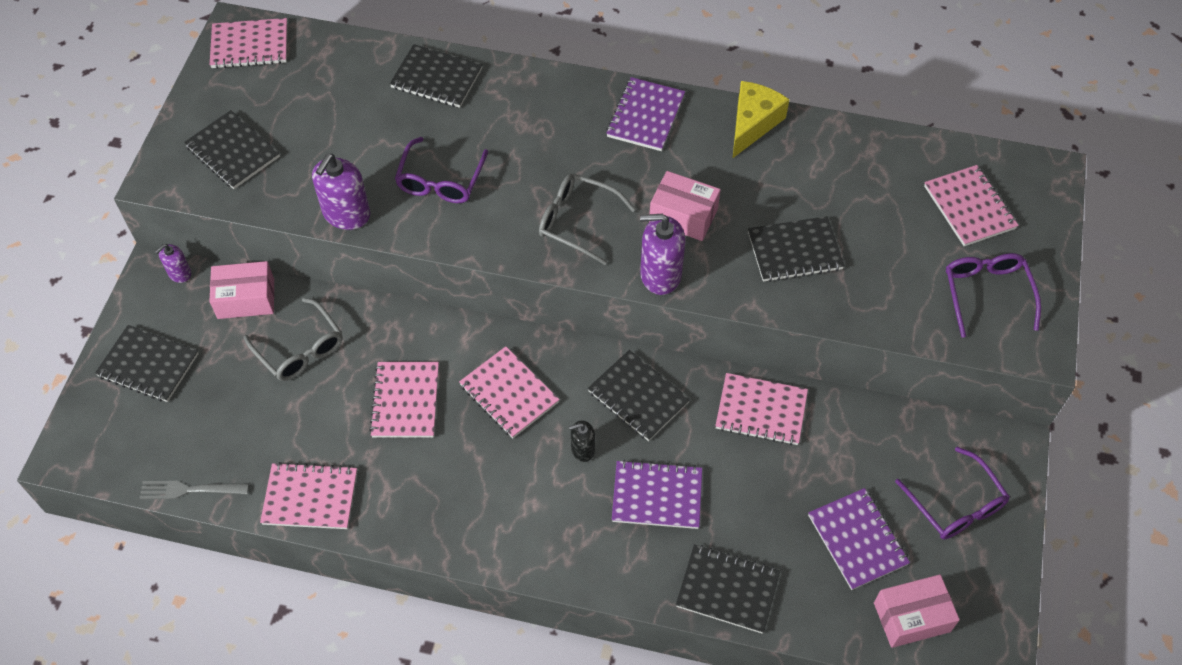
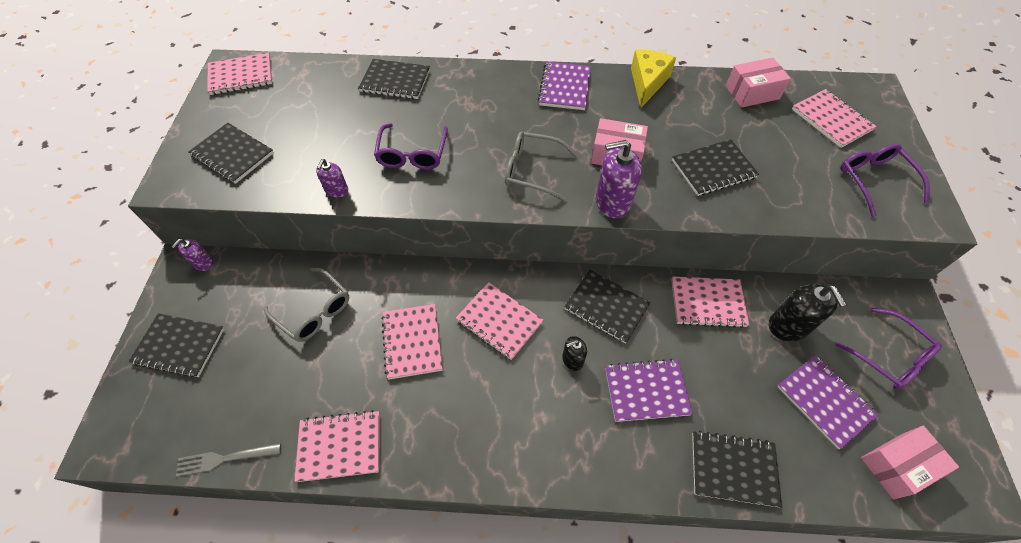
camera: 10 degrees left, 0 degrees up
(246, 299) = (263, 276): pink box -> pink box (752, 92)
(346, 214) = (336, 190): purple soap dispenser -> purple soap dispenser, size x0.56
(848, 452) = (788, 326): none -> black soap dispenser

